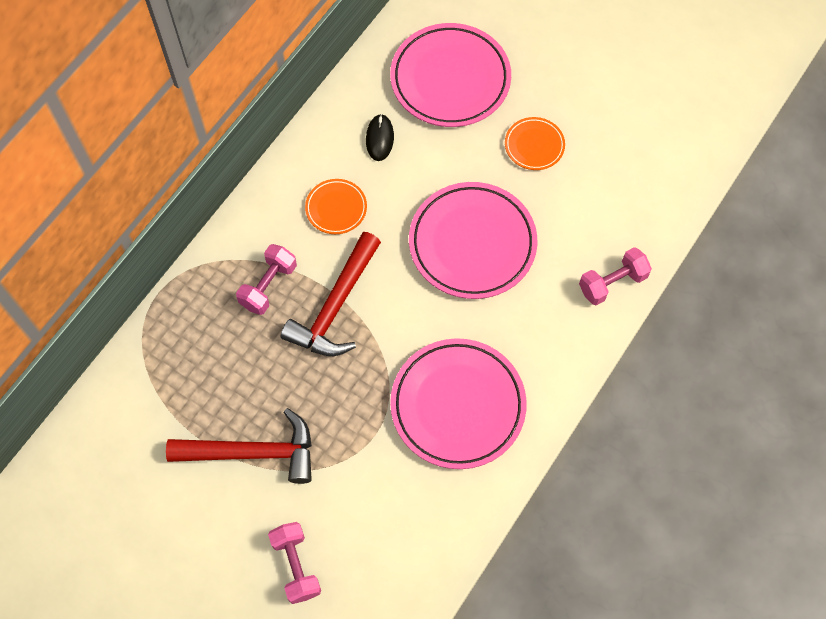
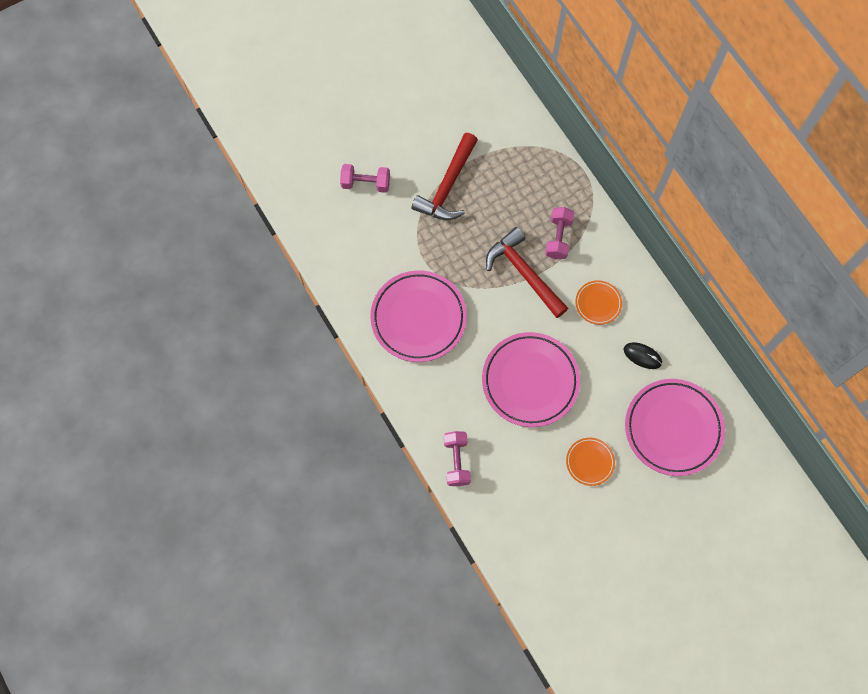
camera: 115 degrees right, 5 degrees up
(268, 286) = (558, 238): pink dumbbell -> pink dumbbell turned 45 degrees clockwise

